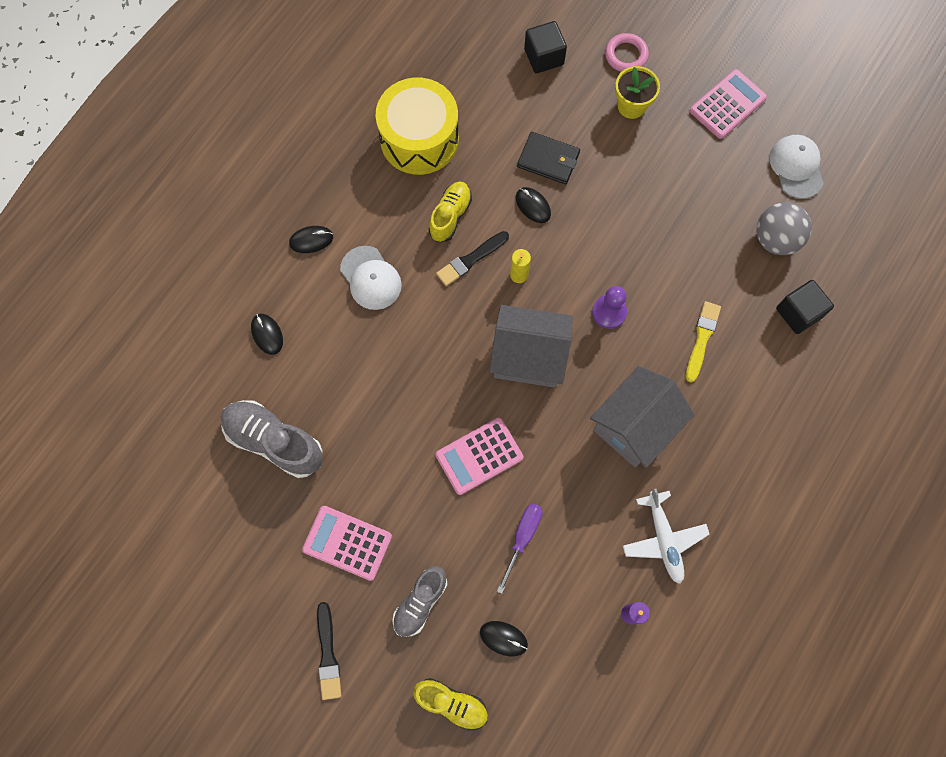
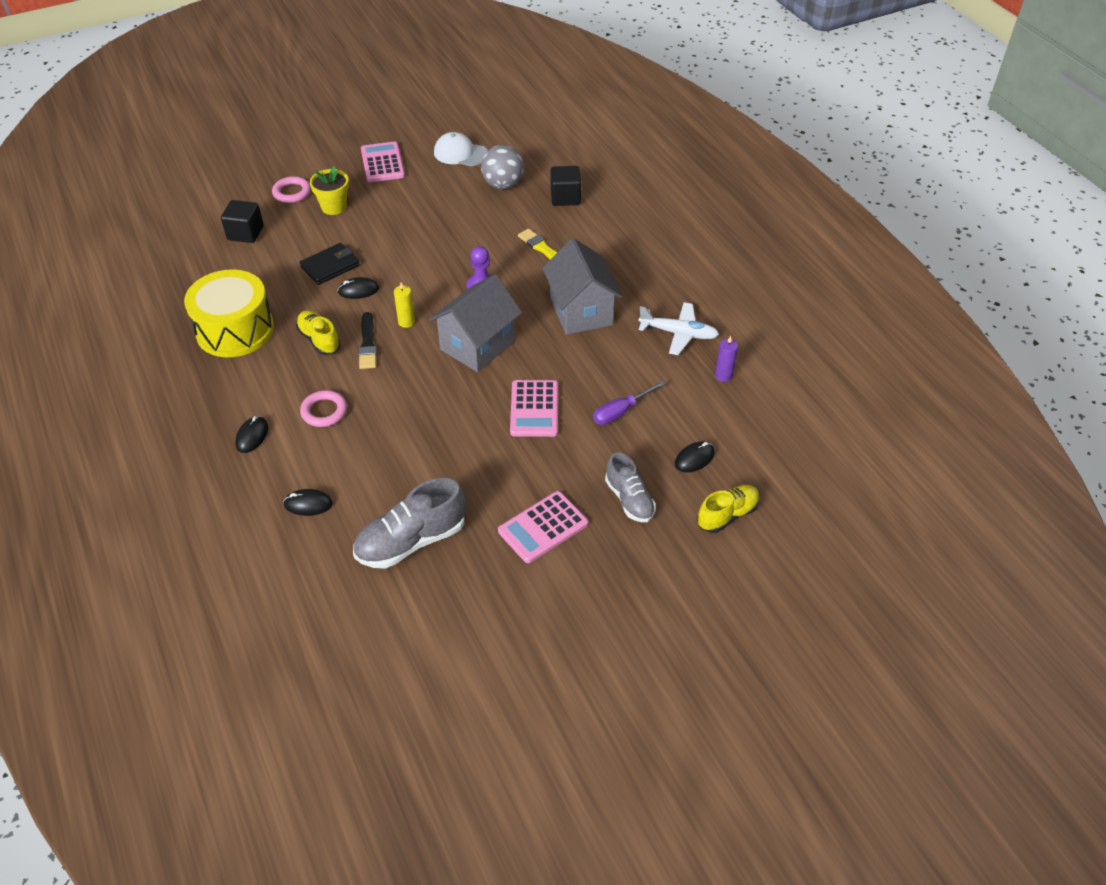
camera: 60 degrees left, 25 degrees down
(328, 654) = (632, 584): black brush -> none
(371, 278) = (324, 411): white cap -> pink ring
(522, 538) = (620, 412): purple screwdriver -> purple screwdriver turned 90 degrees counterclockwise

